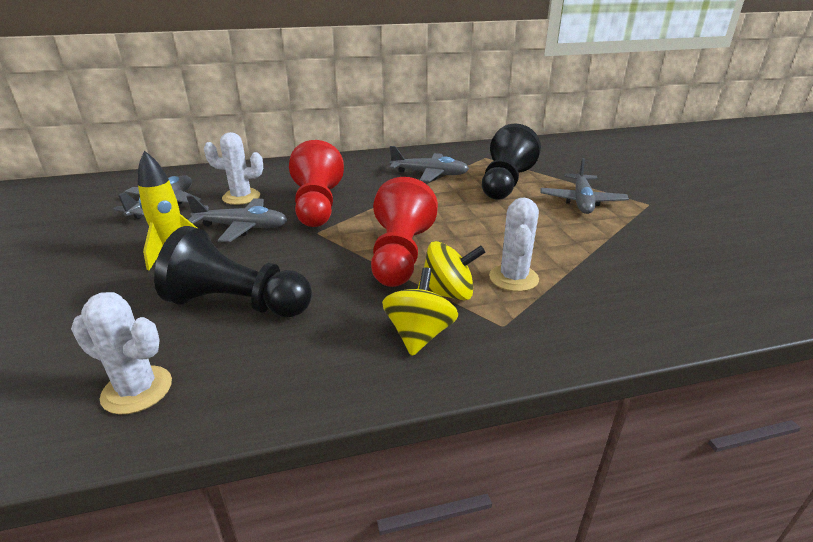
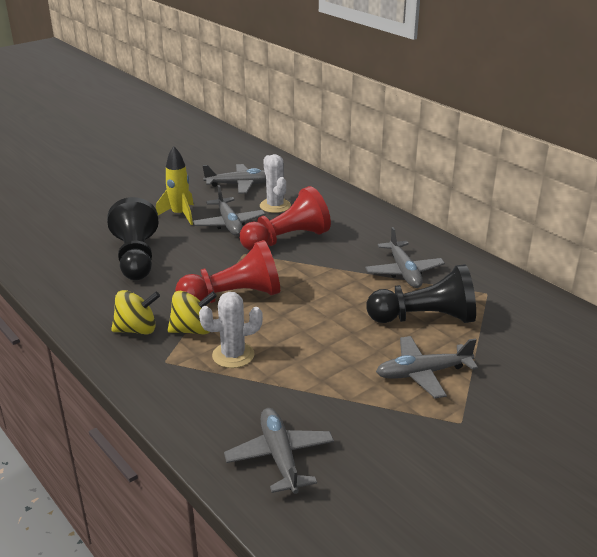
camera: 65 degrees right, 0 degrees up
(137, 390) = (51, 259): white cactus -> none
(448, 293) = (192, 330): yellow spinning top -> yellow spinning top turned 75 degrees counterclockwise
(692, 287) = (279, 456): none -> grey plane

